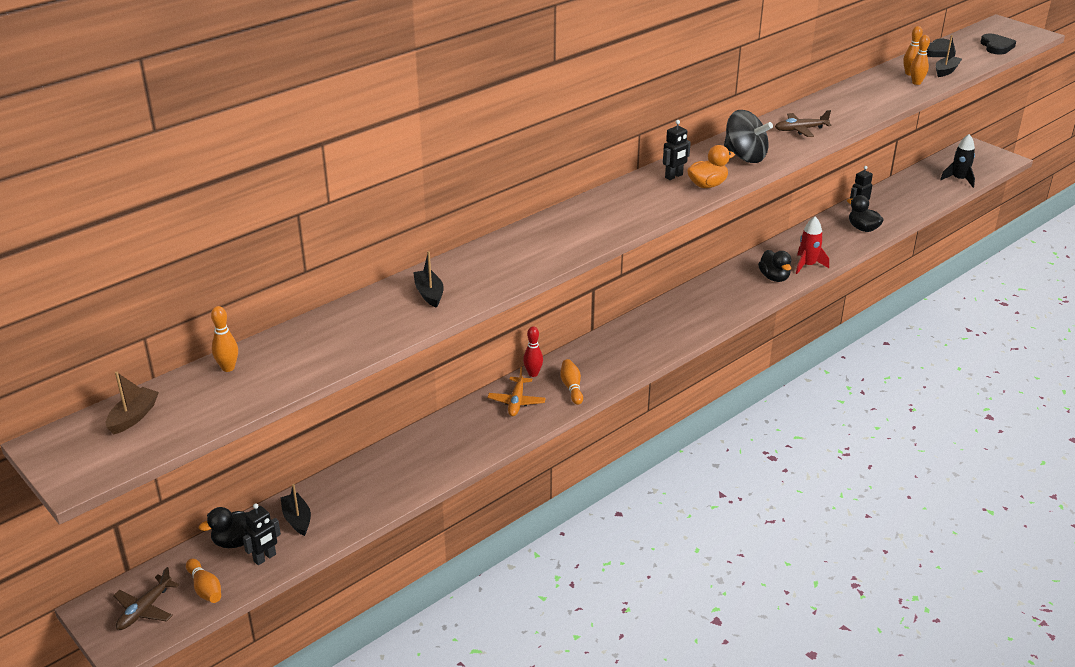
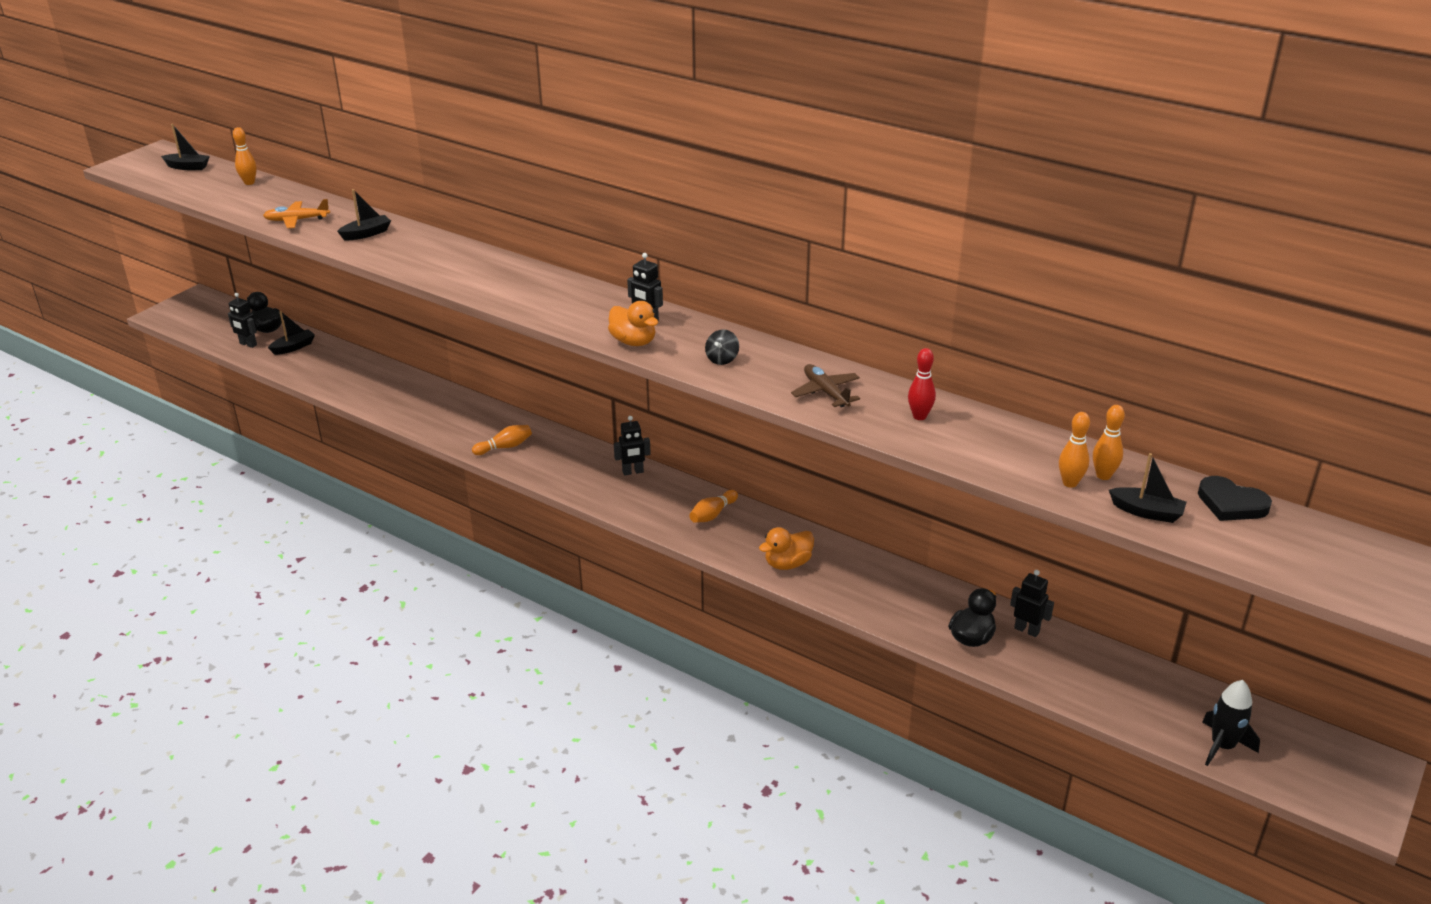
camera: 75 degrees right, 0 degrees up
(133, 417) = (188, 167): brown boat -> black boat
(145, 609) = (195, 313): brown plane -> none
(205, 588) = (215, 329): orange bowling pin -> orange bowling pin (712, 514)
(516, 402) = (473, 419): orange plane -> orange plane (297, 220)
(533, 374) = (522, 421): red bowling pin -> red bowling pin (919, 416)
(636, 326) = (633, 472): none -> black robot
(745, 156) = (722, 359): black spinning top -> black spinning top, size x0.49
(774, 278) = (787, 563): black duck -> orange duck
(807, 265) = (834, 590): red rocket -> none
(996, 47) = (1319, 569): black heart -> none

